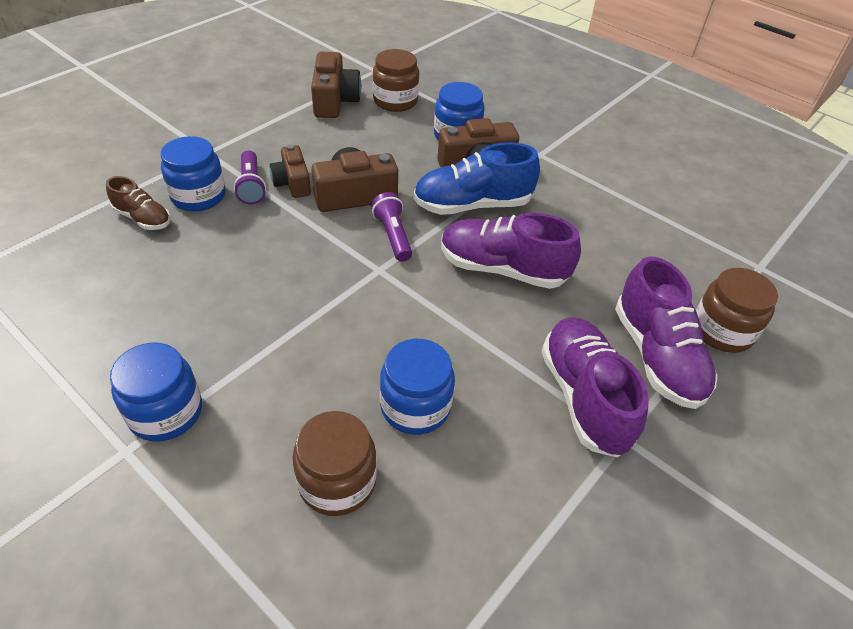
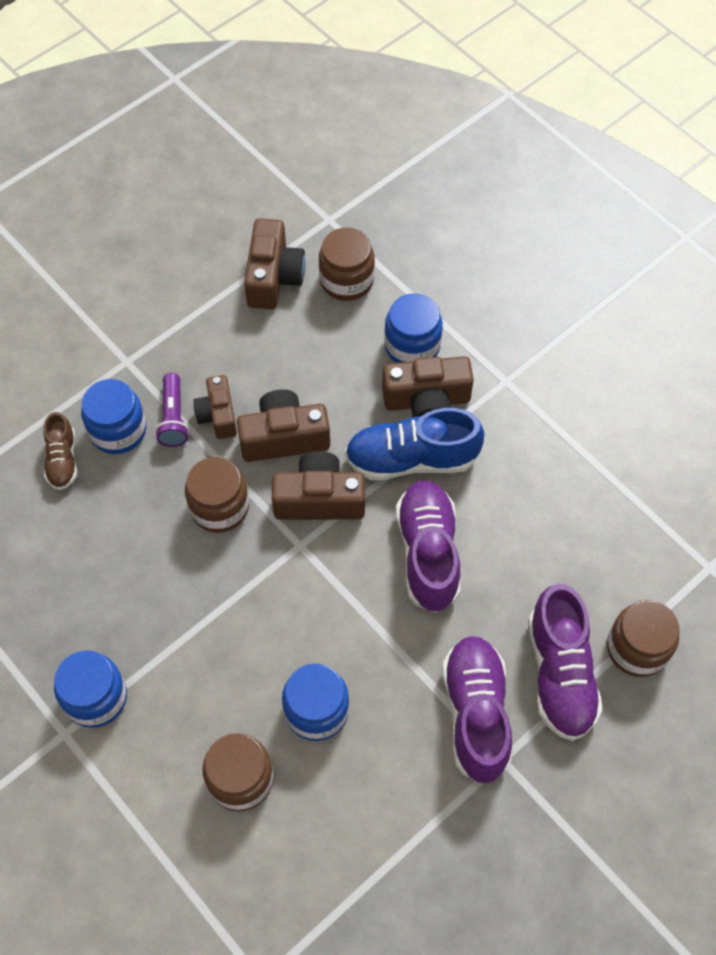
camera: 10 degrees right, 15 degrees up
(143, 218) = (62, 460): brown shoe -> brown shoe turned 45 degrees clockwise
(298, 245) = (219, 507): none -> brown jar
(393, 235) = (319, 499): purple flashlight -> brown camera
(502, 269) = (428, 553): purple shoe -> purple shoe turned 60 degrees clockwise

